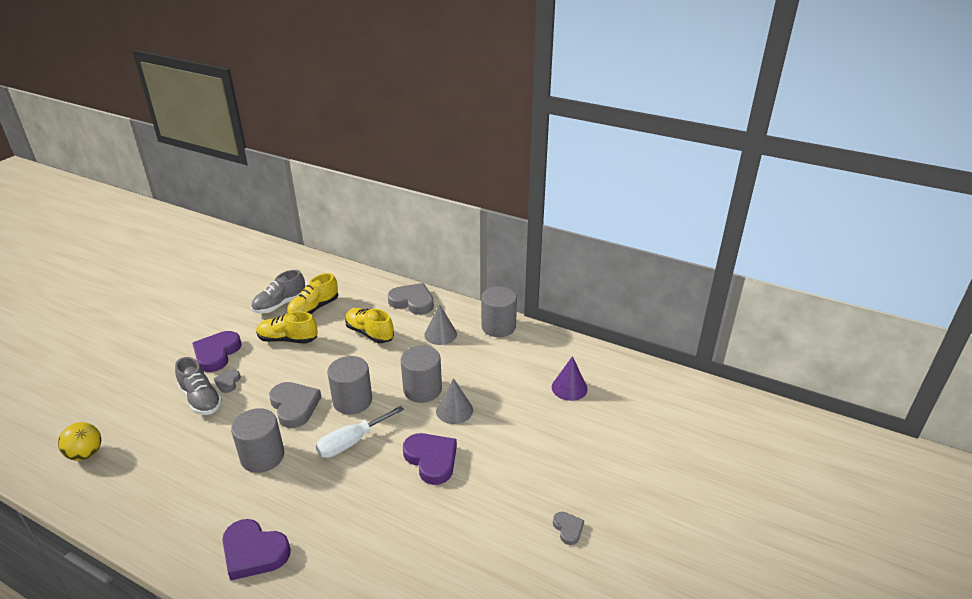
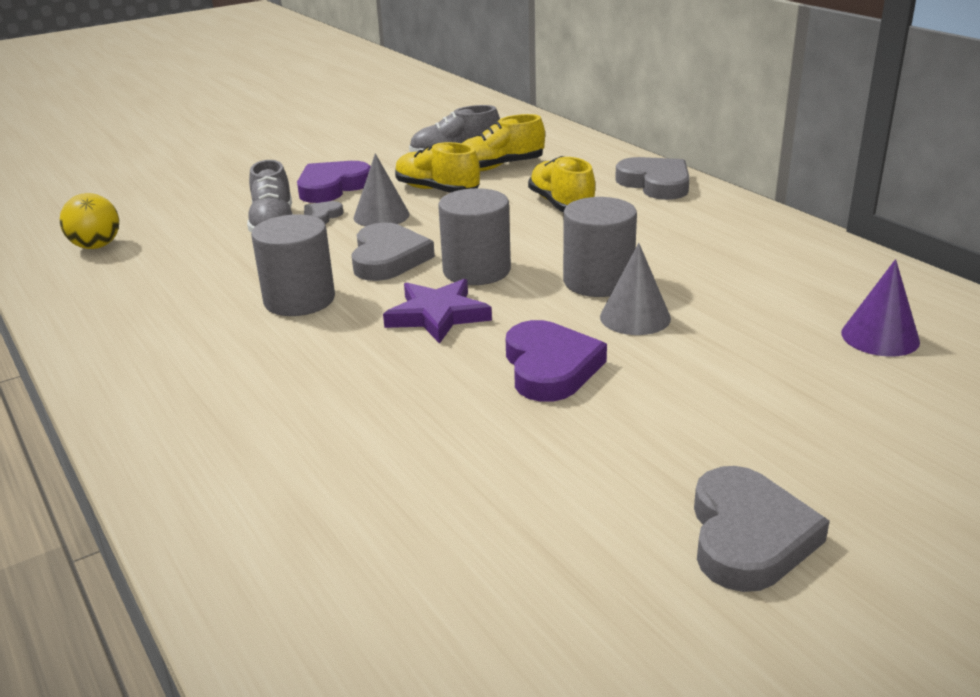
camera: 30 degrees right, 5 degrees down
(254, 552) = (195, 400): purple heart -> none
(351, 442) = (437, 315): white screwdriver -> purple star
(440, 334) = (676, 226): grey cone -> grey cone (381, 216)
(498, 327) = (787, 235): grey cylinder -> none
(568, 529) = (748, 536): grey heart -> grey heart, size x1.93

